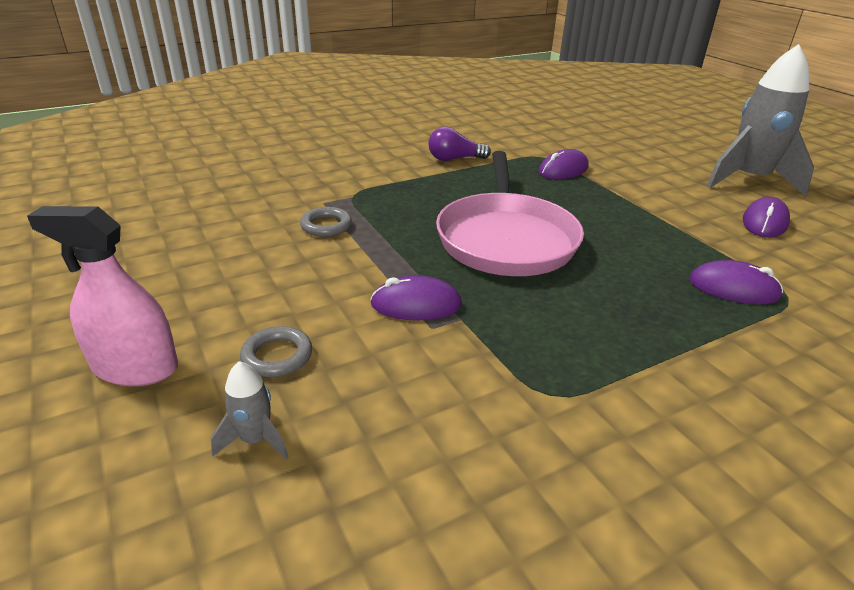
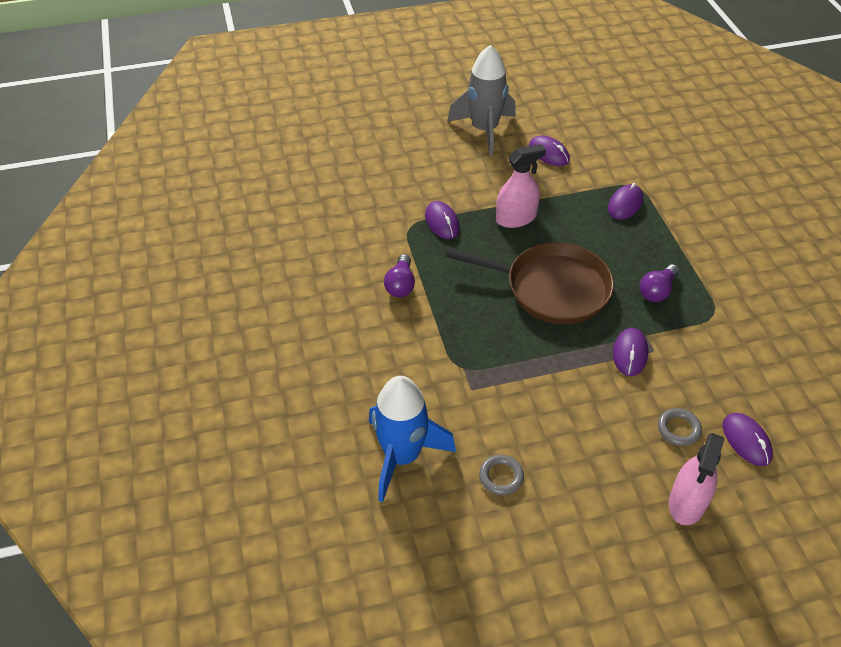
camera: 75 degrees left, 15 degrees up
(232, 177) = (402, 456): none -> blue rocket
(255, 439) = (746, 441): grey rocket -> purple mouse
(326, 226) = (515, 391): grey ring -> grey ring (501, 477)
(506, 239) = (552, 288): pink pan -> brown pan
(562, 326) = (657, 291): none -> purple light bulb
(612, 208) = (516, 218): none -> pink spray bottle

